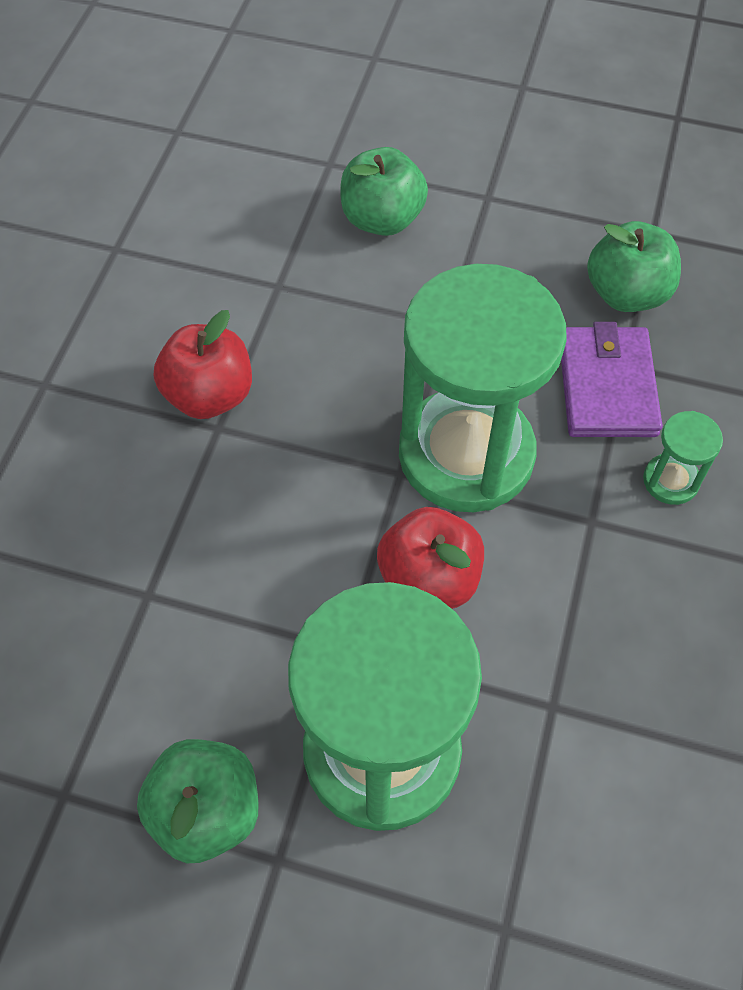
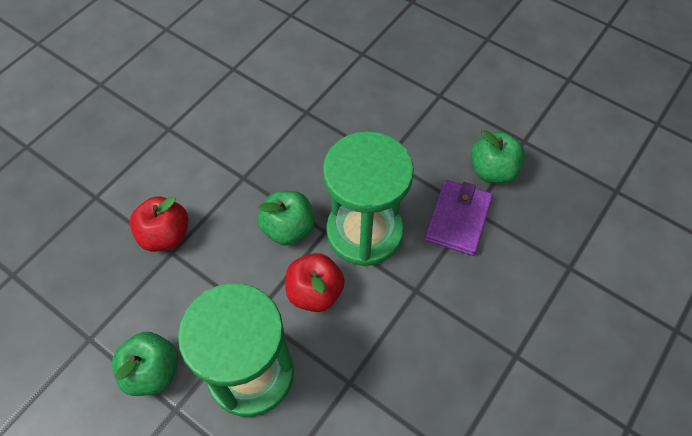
camera: 20 degrees right, 0 degrees up
(209, 395) = (246, 159): red apple -> red apple (165, 235)
(382, 219) = (376, 91): green apple -> green apple (288, 228)
(670, 481) = (469, 282): green hourglass -> none

